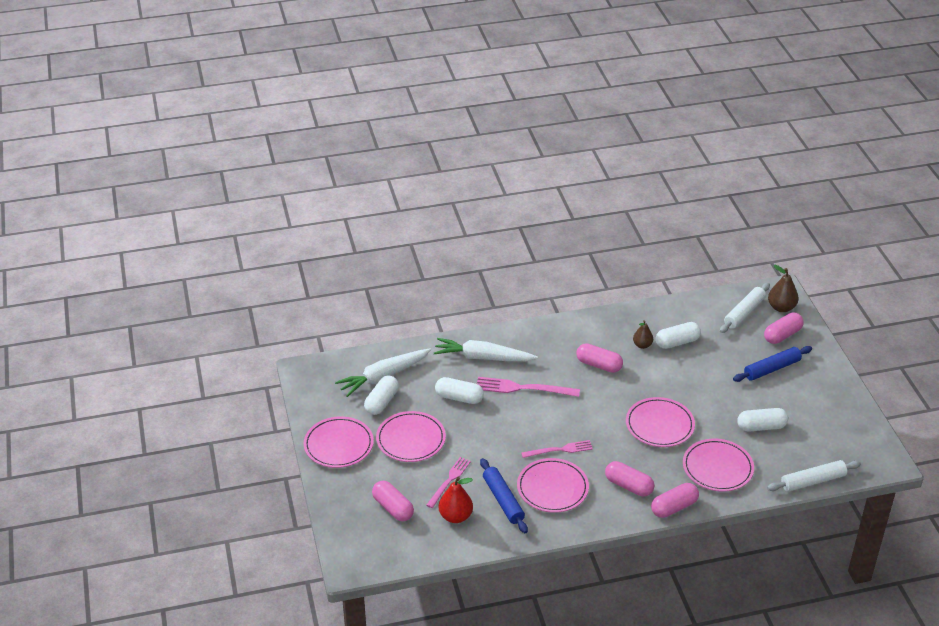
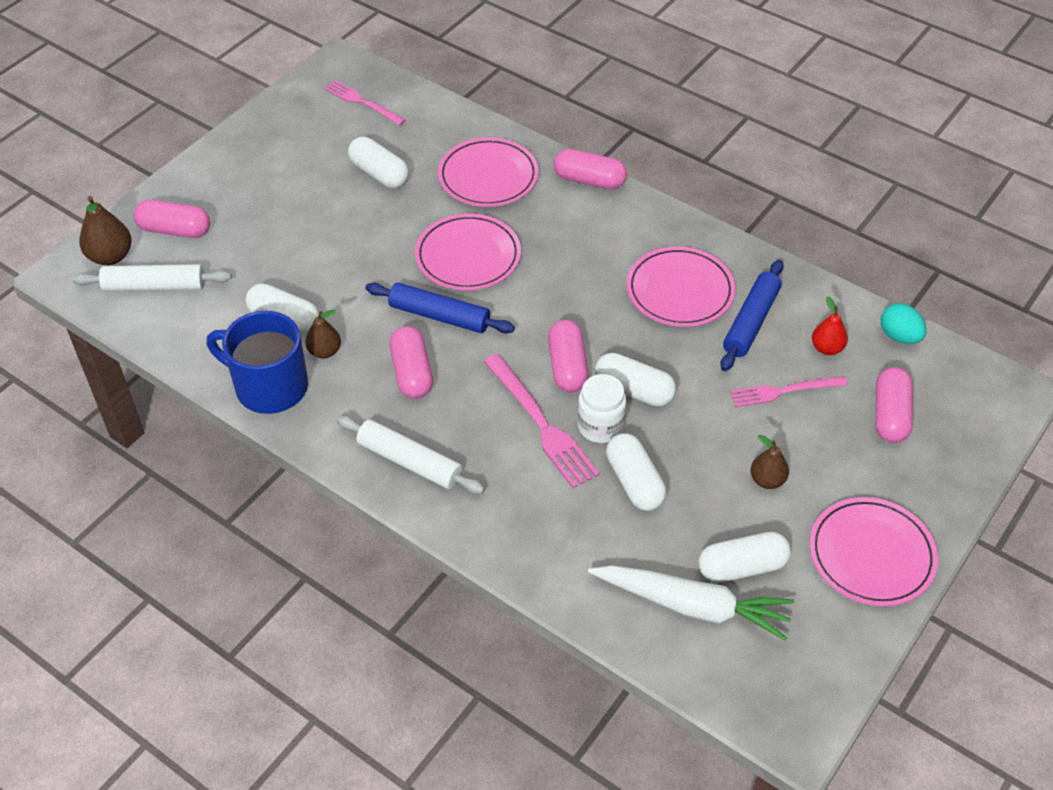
camera: 130 degrees left, 10 degrees up
(411, 439) = (767, 480): pink plate -> brown pear
(431, 551) = (899, 336): none -> turquoise egg
(455, 516) = (827, 348): red pear -> red pear, size x0.66
(483, 357) = (525, 511): white carrot -> none
(500, 406) = (600, 426): none -> white jar
(508, 430) = (634, 390): none -> white capsule
(559, 450) = (612, 320): pink fork -> pink fork (362, 102)
(628, 486) = (600, 230): pink capsule -> pink capsule (567, 366)
(637, 319) = (269, 386): none -> blue mug
(772, 369) = (257, 210): blue rolling pin -> blue rolling pin (439, 316)
(812, 481) = (429, 101): white rolling pin -> white rolling pin (410, 462)

